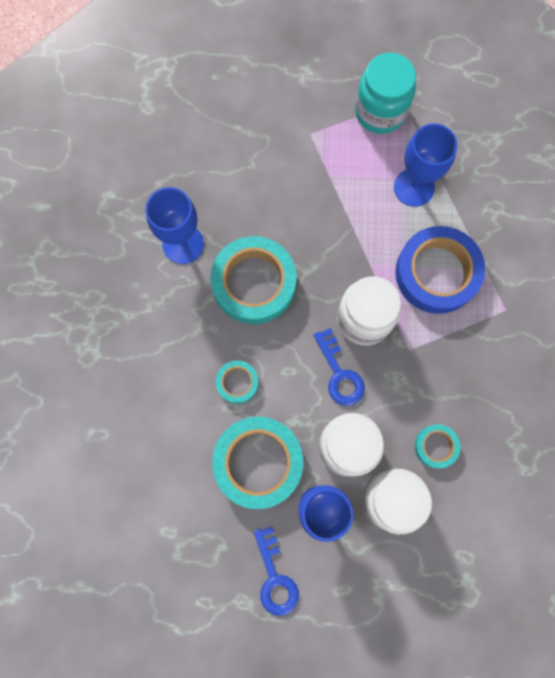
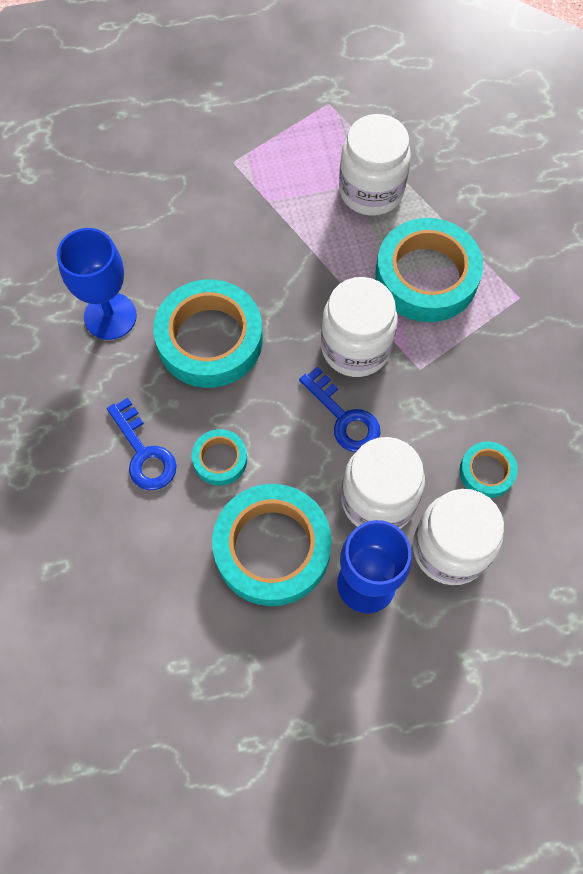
camera: 15 degrees left, 10 degrees down
(275, 577) = (333, 686): blue key -> blue key (143, 452)
(380, 112) = (307, 121): turquoise jar -> none
(414, 187) = (371, 191): blue goblet -> white jar
(436, 273) = (426, 277): blue tape -> turquoise tape

